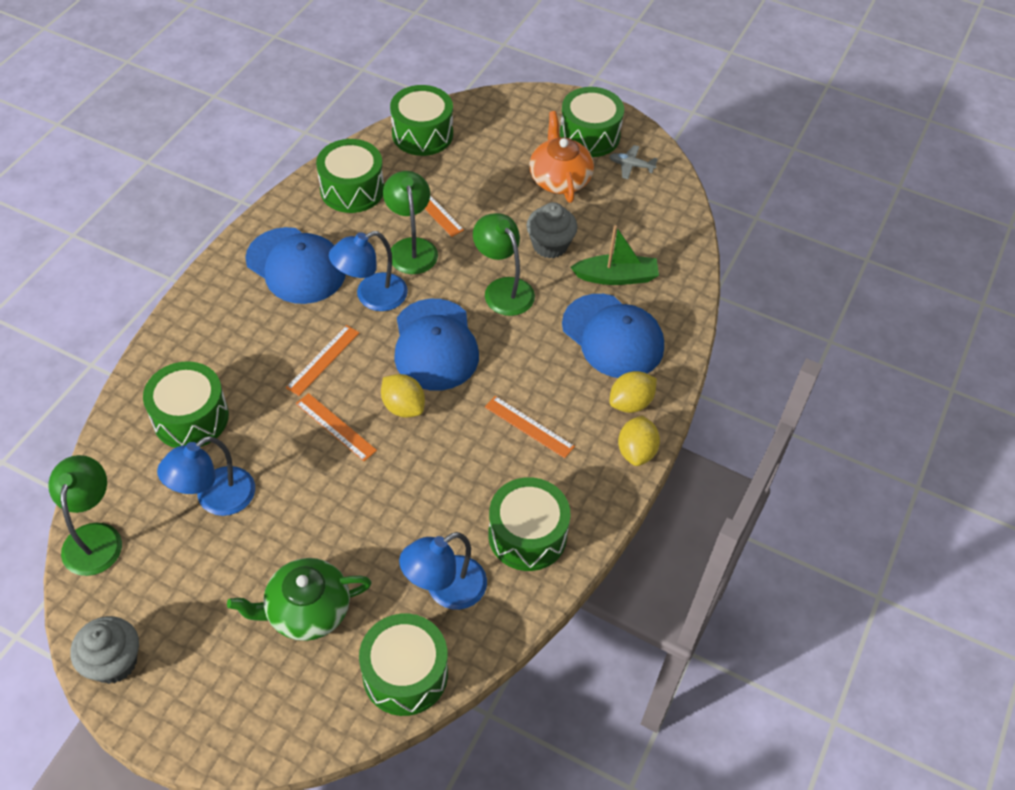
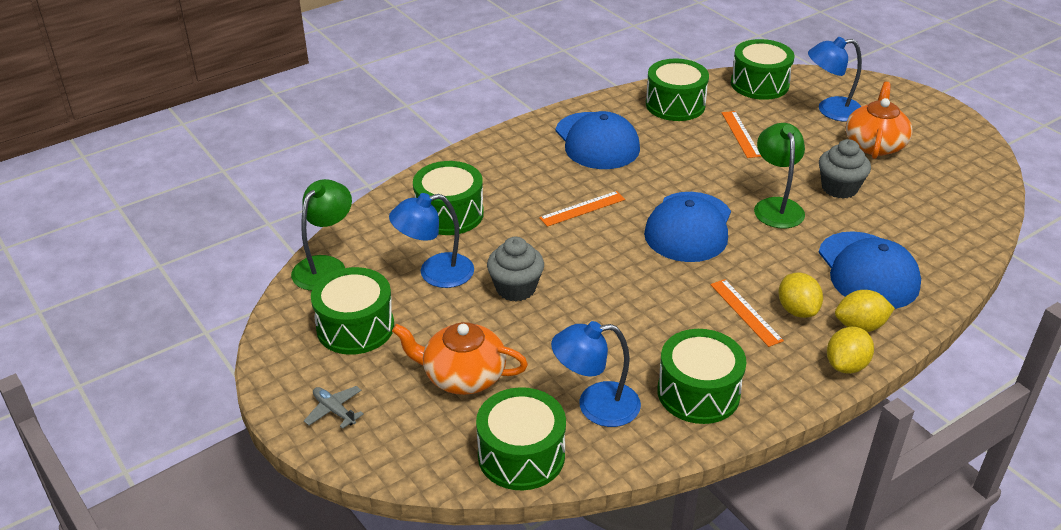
camera: 30 degrees right, 15 degrees down
(114, 662) = (286, 353): grey cupcake -> grey cupcake (515, 288)
(307, 610) = (463, 376): green teapot -> orange teapot
(335, 427) = (566, 257): orange ruler -> none
(372, 297) = (650, 179): blue lamp -> blue lamp (830, 110)
(403, 407) = (634, 261): yellow lemon -> yellow lemon (797, 310)
(411, 248) = (705, 156): green lamp -> none
(589, 135) = (921, 122): green drum -> green drum (355, 327)
(616, 277) = (895, 228): green boat -> none
(631, 166) = (953, 153): grey plane -> grey plane (334, 410)

